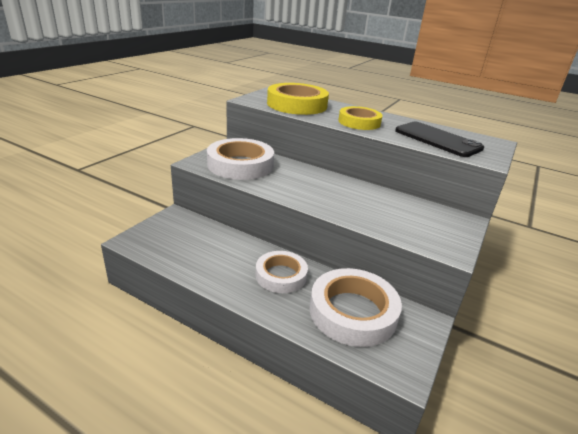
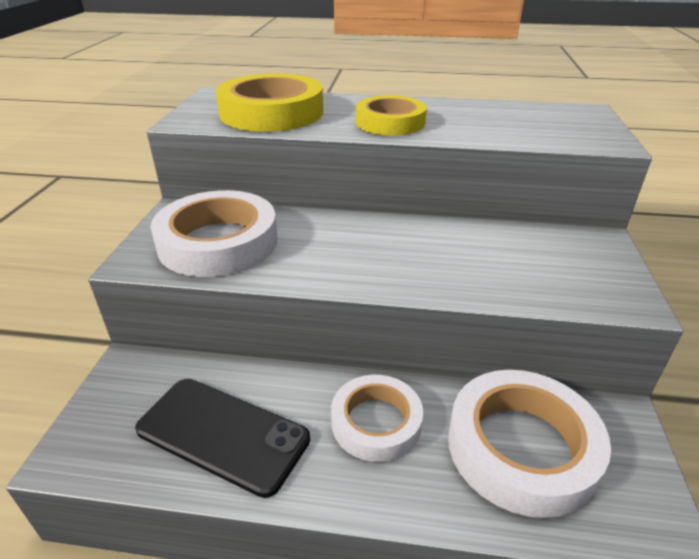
camera: 20 degrees left, 5 degrees up
(437, 140) = (518, 125): black phone -> black phone (222, 434)

